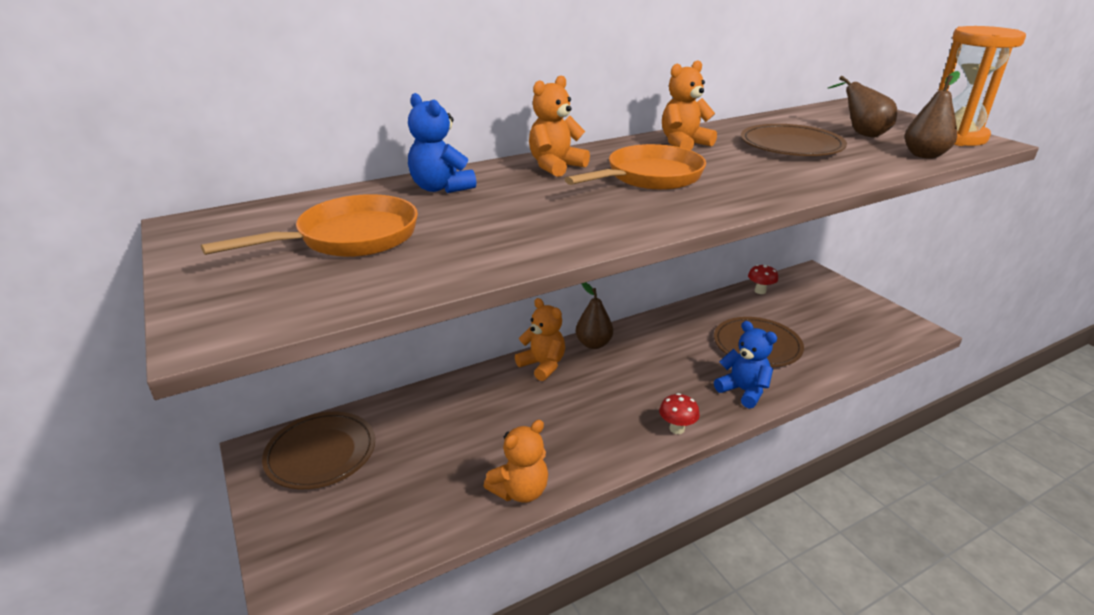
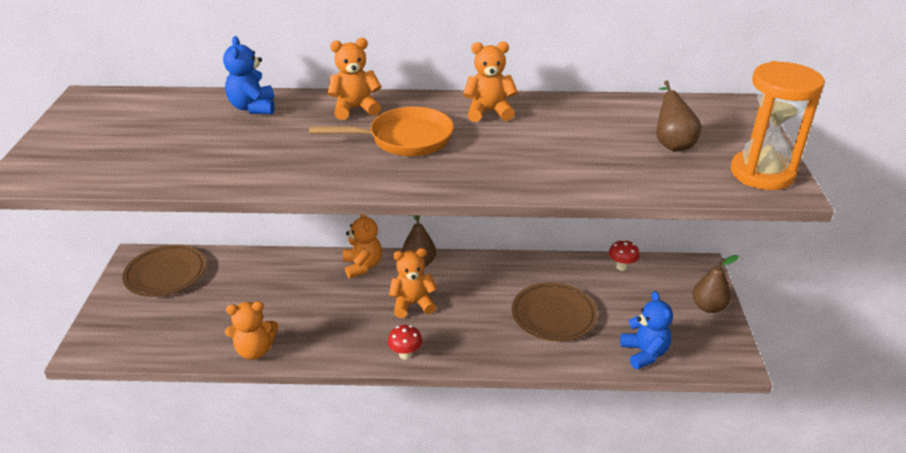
camera: 30 degrees right, 5 degrees up
(350, 238) = (150, 135): orange pan -> none
(630, 381) = (412, 304): none -> orange teddy bear
(743, 391) = (493, 347): blue teddy bear -> blue teddy bear (644, 353)
(791, 146) = (577, 139): brown plate -> none
(924, 155) = (683, 185): brown pear -> brown pear (708, 307)

